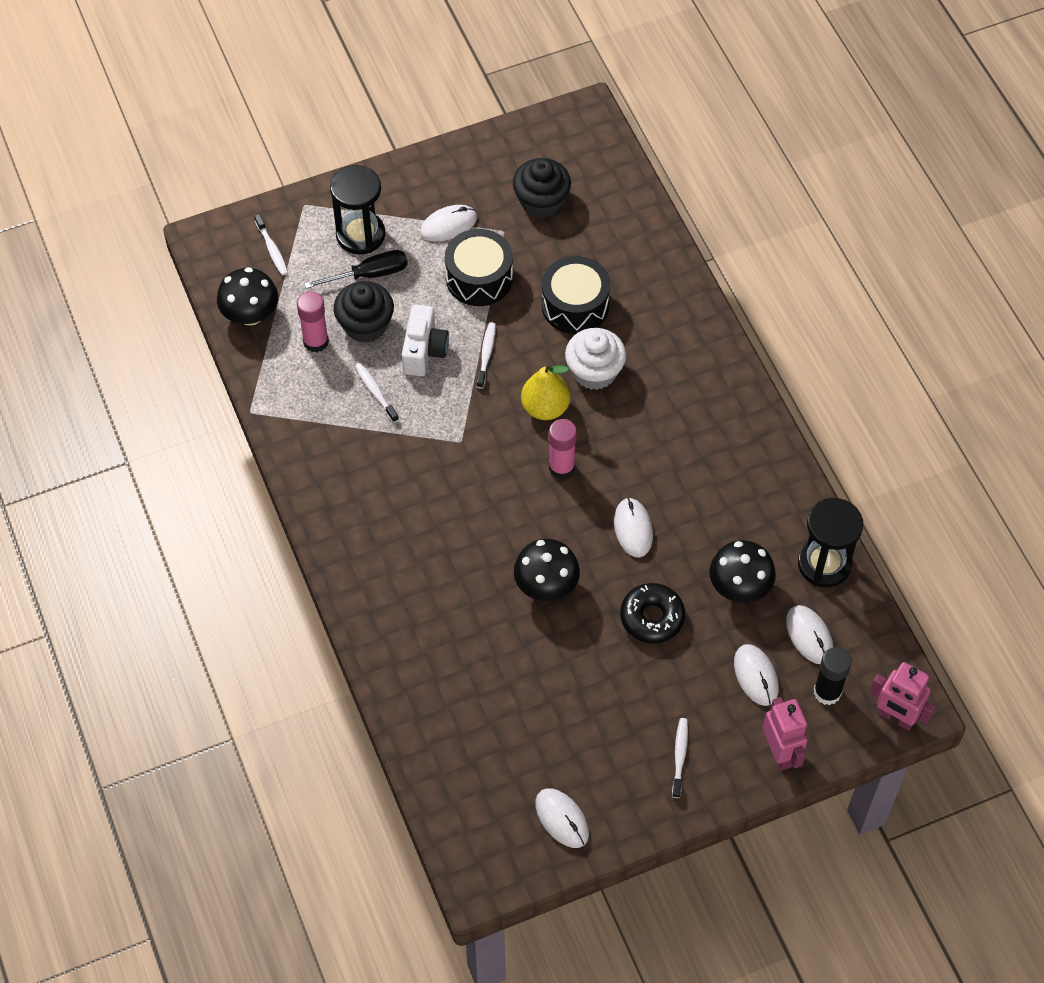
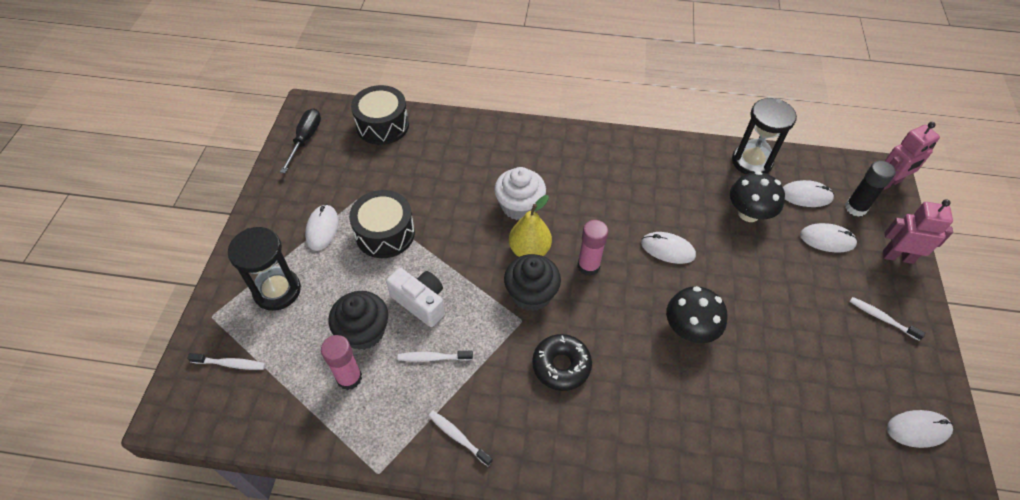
camera: 60 degrees left, 5 degrees down
(250, 314) = (279, 417): black mushroom -> none
(369, 274) = (319, 304): black screwdriver -> black screwdriver (305, 139)
(486, 354) = (455, 263): white toothbrush -> white toothbrush (458, 437)
(541, 201) = (353, 165): black cupcake -> black cupcake (531, 294)
(575, 305) = (455, 189): black drum -> black drum (382, 125)
(652, 617) = (751, 275): black donut -> black donut (561, 366)

